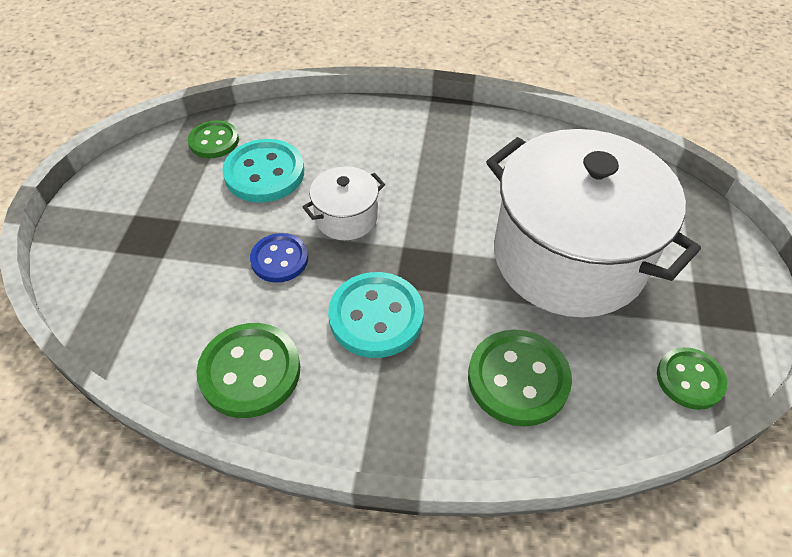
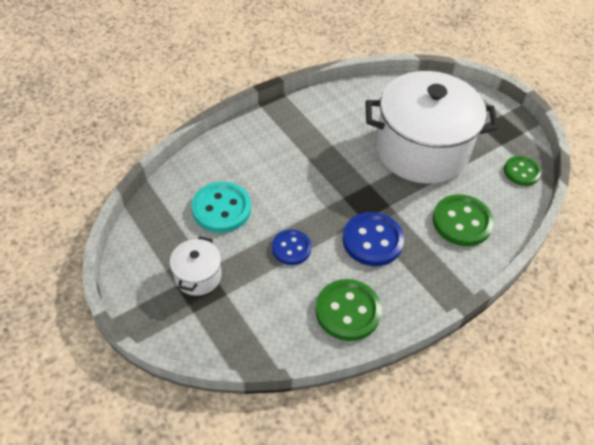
camera: 45 degrees left, 0 degrees up
(214, 141) = (165, 210): green button -> none
(346, 218) = (297, 202): white pot -> white pot (198, 276)
(376, 316) = (372, 240): turquoise button -> blue button

